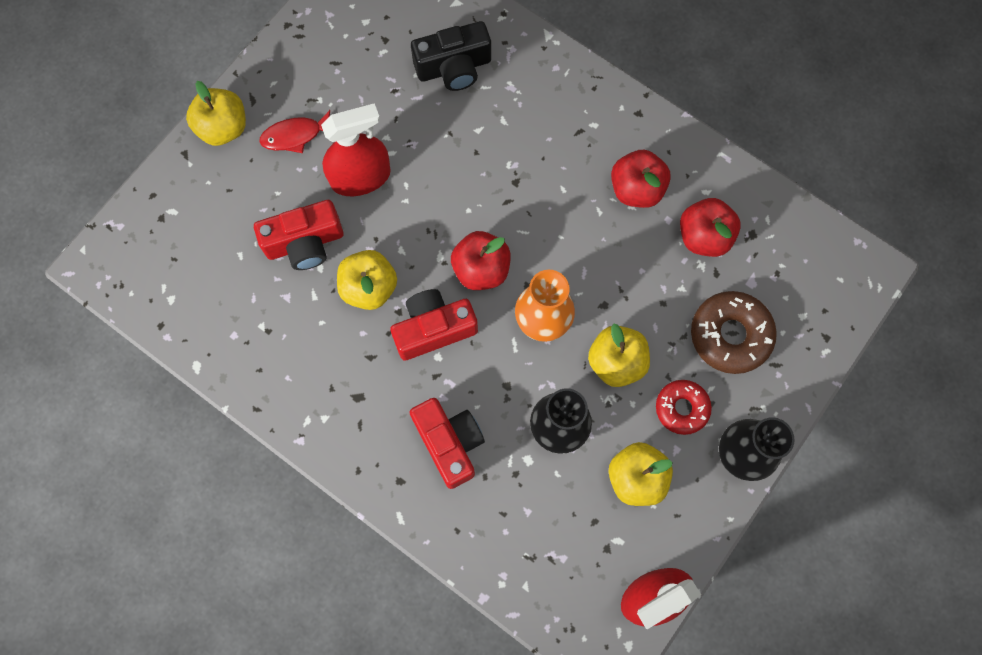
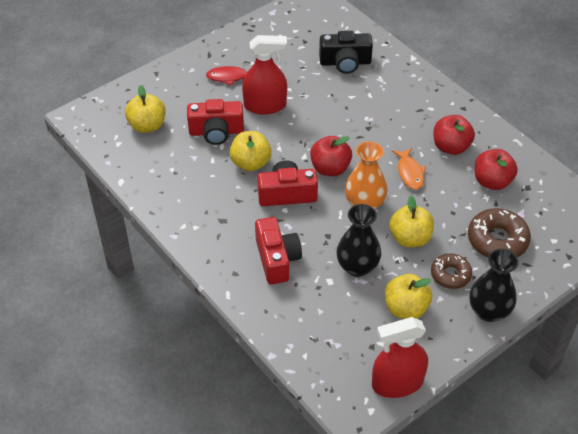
camera: 15 degrees right, 25 degrees down
(223, 128) = (185, 65): yellow apple -> yellow apple (147, 125)
(591, 249) = (410, 173): none -> orange fish
(682, 408) = (450, 275): red donut -> brown donut

